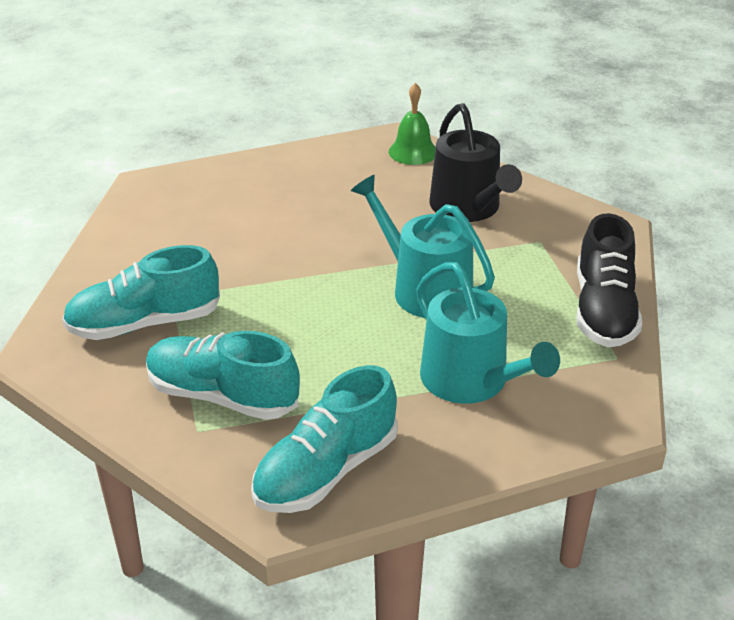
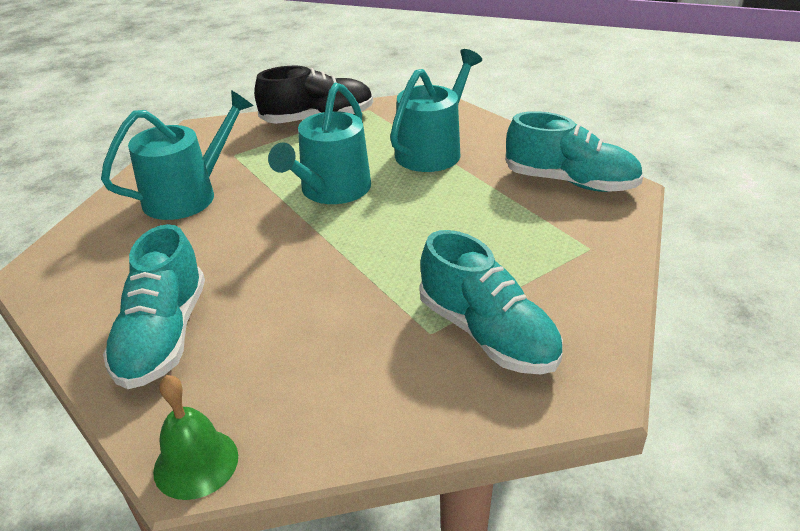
camera: 110 degrees left, 0 degrees up
(222, 396) = (542, 249): turquoise shoe -> turquoise shoe (163, 336)
(413, 152) = (71, 250): green bell -> green bell (196, 463)
(468, 208) = (187, 195): black watering can -> turquoise watering can

